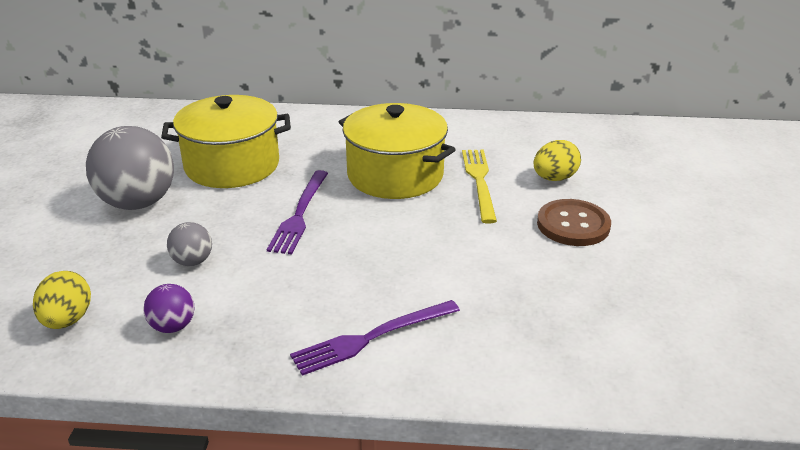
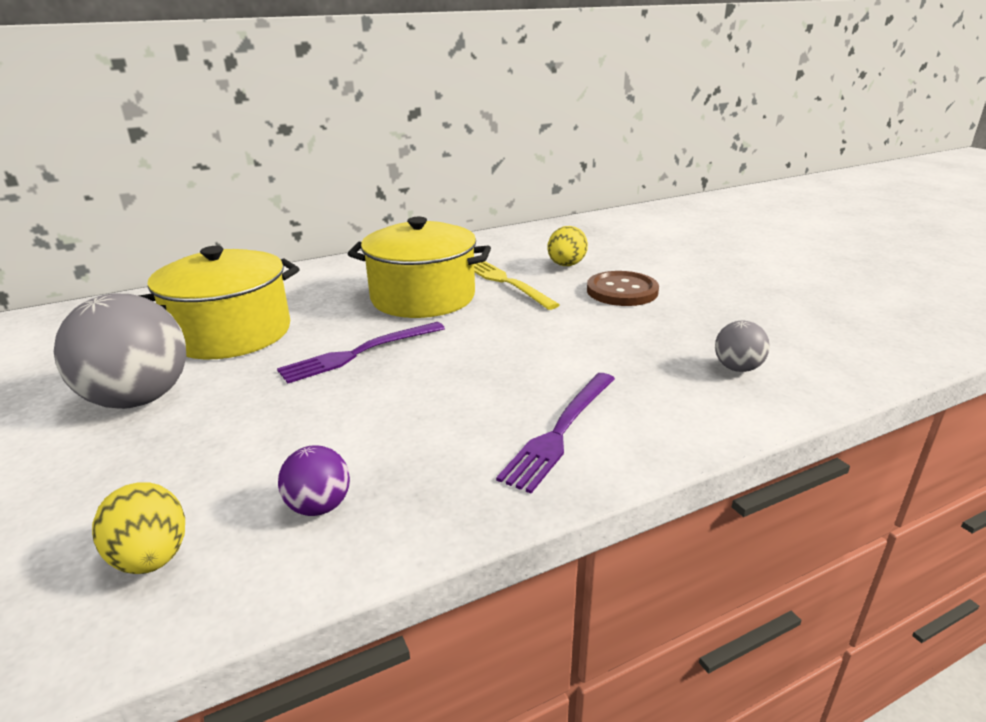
camera: 30 degrees left, 5 degrees down
(192, 261) = (275, 433): grey ball -> grey ball (737, 368)
(300, 214) = (359, 353): purple fork -> purple fork turned 75 degrees clockwise

